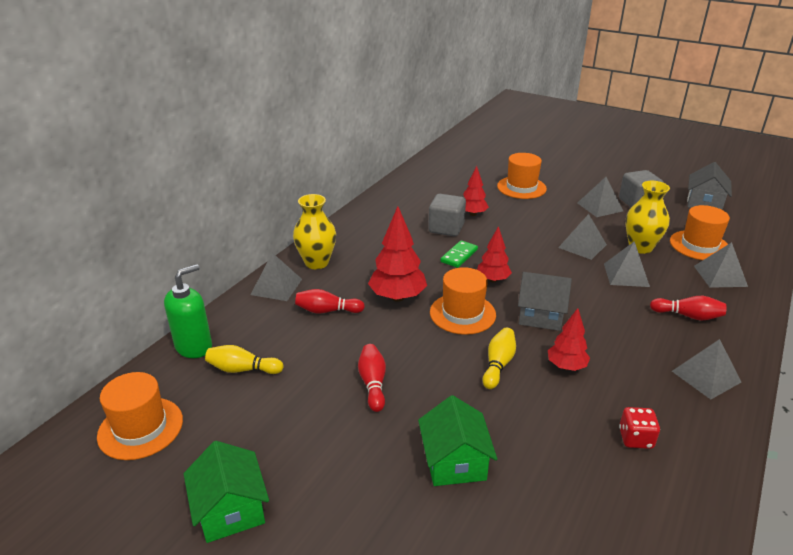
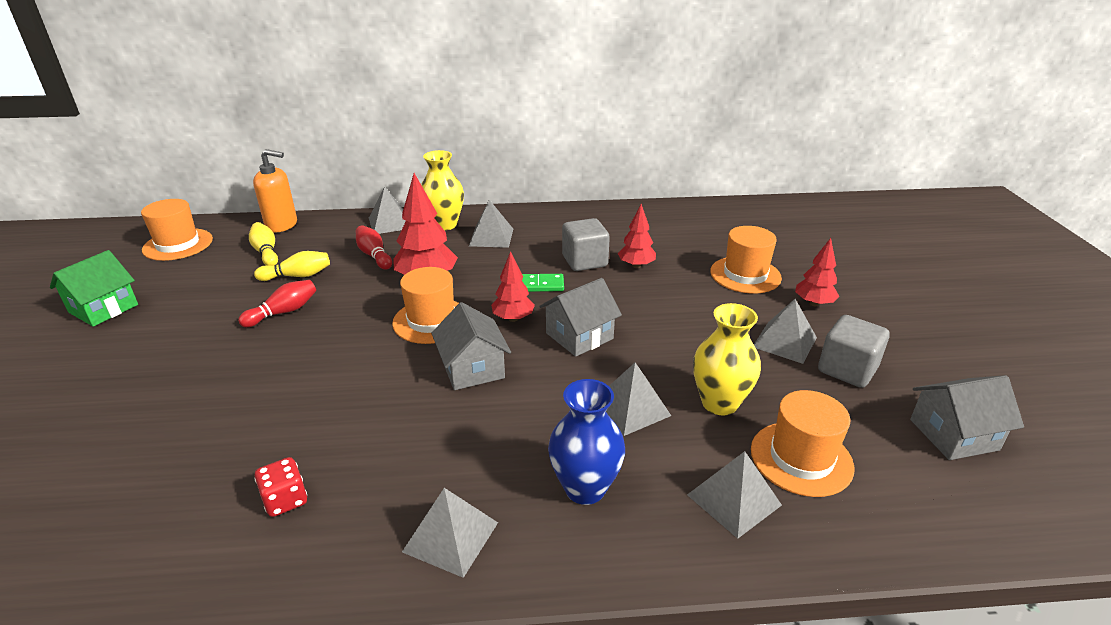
camera: 55 degrees right, 0 degrees up
(194, 347) = (282, 225): green soap dispenser -> orange soap dispenser
(454, 462) = (195, 389): green house -> none
(498, 364) = (359, 368): yellow bowling pin -> yellow bowling pin (297, 276)
(537, 263) = (579, 336): none -> grey house
(566, 366) = (388, 413): red tree -> red tree (813, 303)
(582, 246) = (661, 356): grey pyramid -> grey pyramid (491, 237)
(688, 316) = (585, 488): red bowling pin -> blue vase

